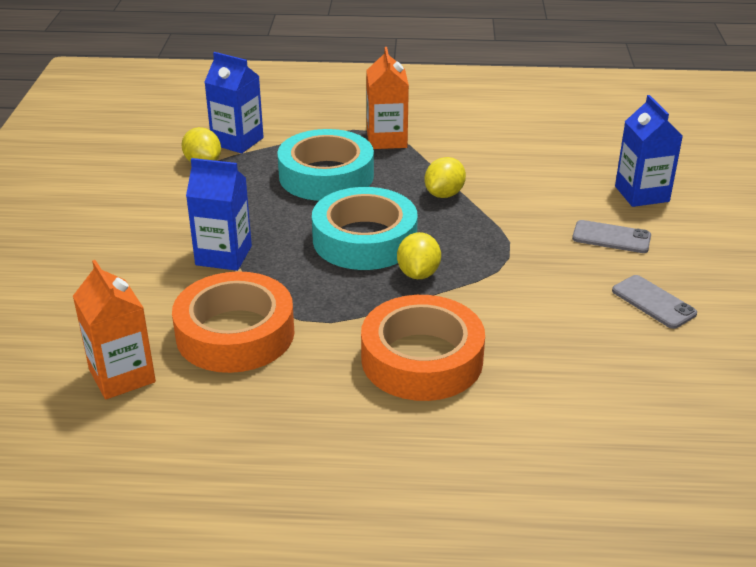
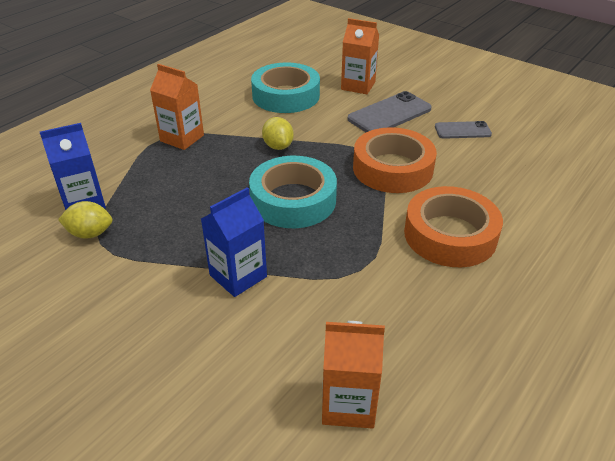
camera: 55 degrees left, 5 degrees up
(235, 333) = (347, 311): orange tape -> orange tape (392, 168)
(326, 176) = (192, 182): turquoise tape -> turquoise tape (286, 95)
(418, 274) = (356, 196): yellow lemon -> none
(611, 237) = (389, 114): grey phone -> grey phone, size x1.64
(642, 194) = (358, 86): blue carton -> orange carton

